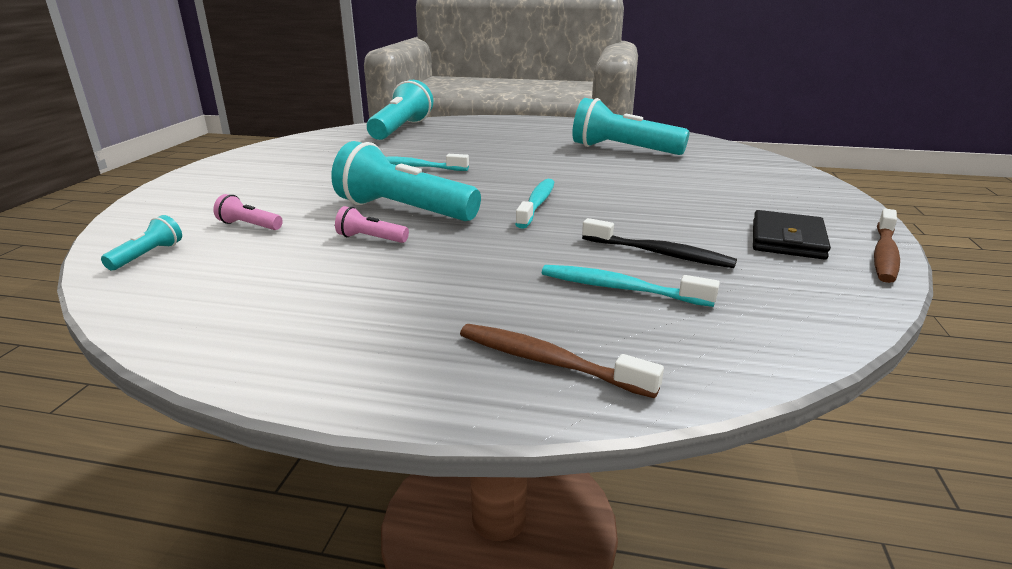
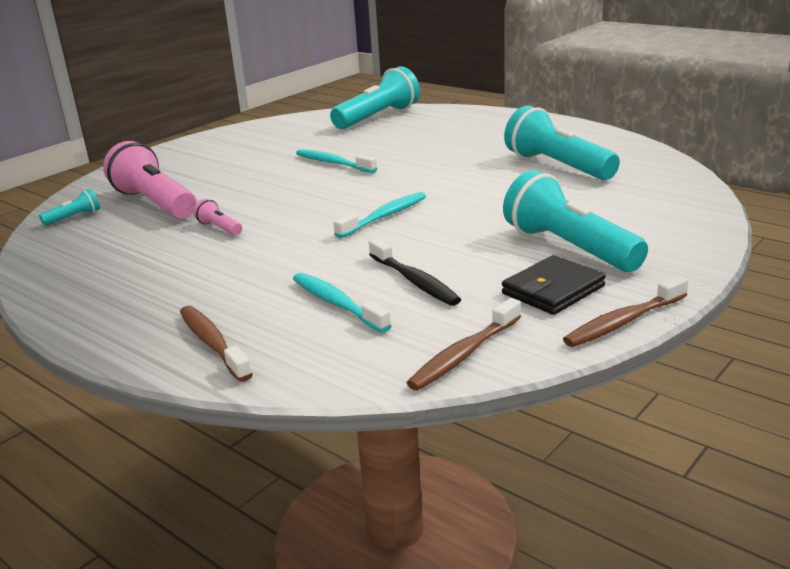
camera: 30 degrees right, 0 degrees up
(249, 225) = (155, 203): pink flashlight -> pink flashlight, size x2.29
(403, 210) = (272, 206): turquoise flashlight -> turquoise flashlight (569, 248)
(818, 310) = (464, 354): none -> brown toothbrush

